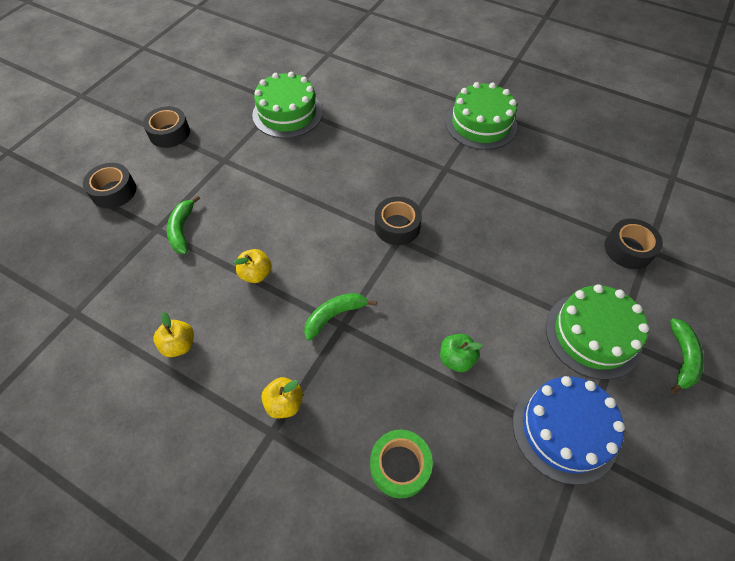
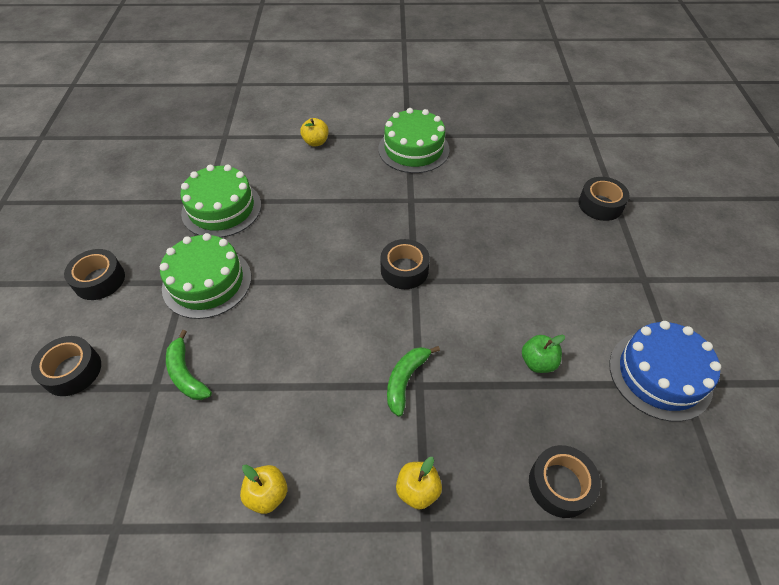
camera: 30 degrees left, 5 degrees down
(256, 274) = (300, 379): yellow apple -> yellow apple (316, 142)
(400, 466) = (560, 485): green tape -> black tape
(593, 335) = (624, 286): green cake -> green cake (207, 282)
(682, 358) = (696, 272): green banana -> none

